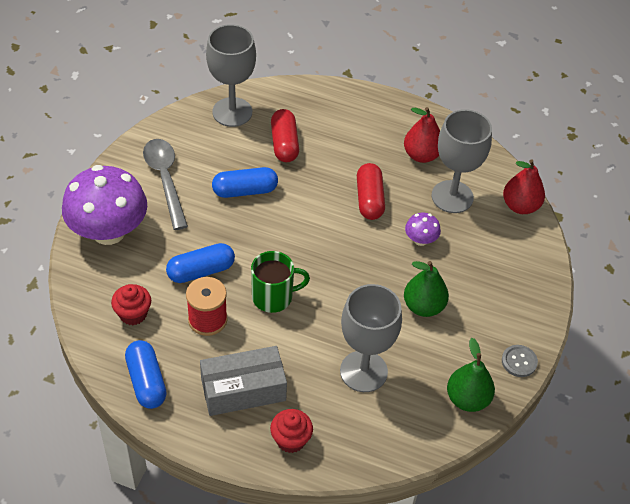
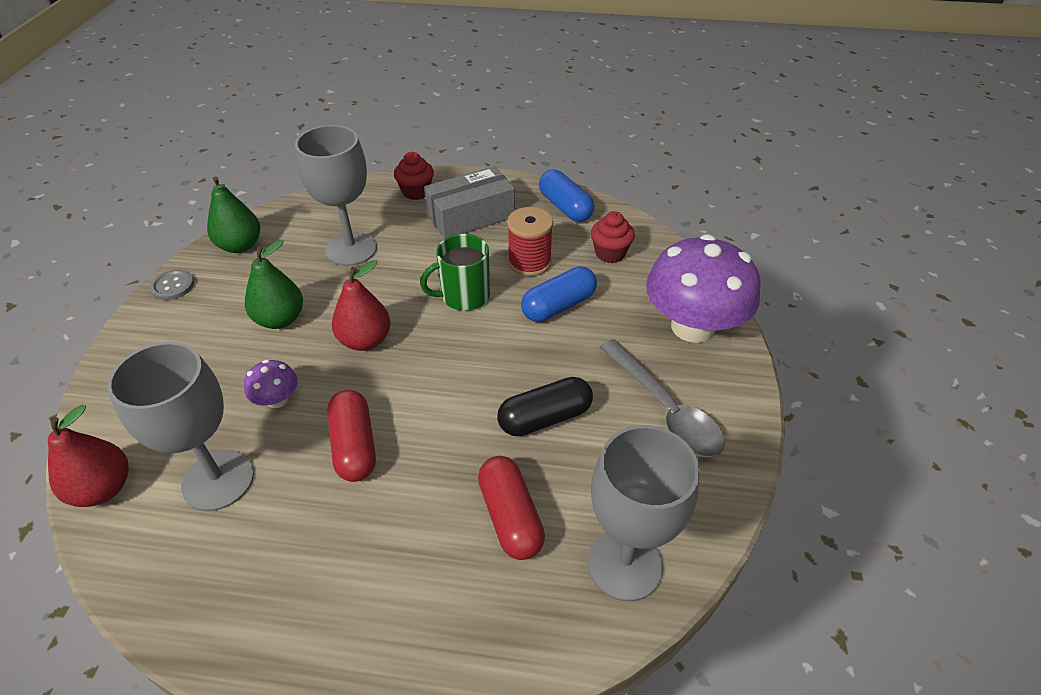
camera: 170 degrees right, 5 degrees down
(245, 191) = (545, 418): blue capsule -> black capsule
(421, 155) = (263, 553): red pear -> red pear (365, 340)

